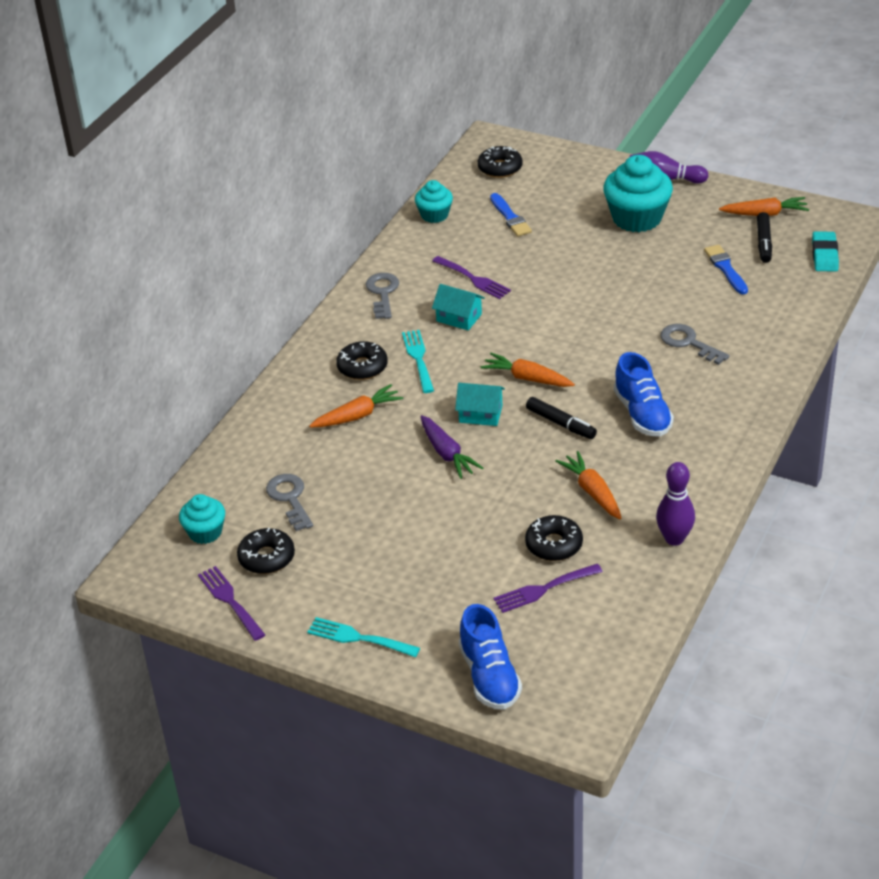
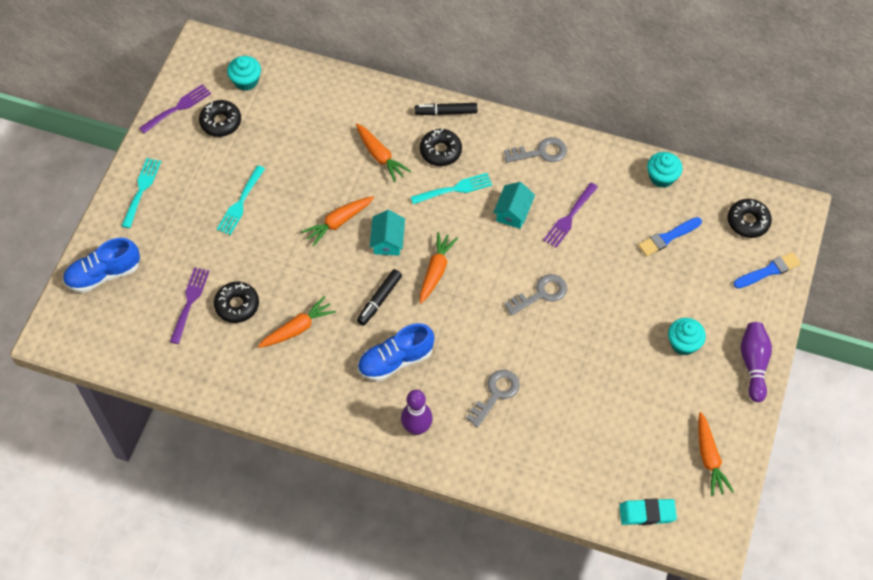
camera: 80 degrees right, 20 degrees up
(290, 498) = (283, 126): grey key -> grey key (541, 294)
(400, 540) = (240, 202): none -> turquoise fork
(447, 453) = (338, 222): purple carrot -> orange carrot
(544, 589) = (189, 302): purple fork -> purple fork turned 45 degrees clockwise
(637, 218) = (683, 343): turquoise cupcake -> turquoise cupcake, size x0.56
(674, 539) = (245, 390): purple bowling pin -> purple bowling pin (417, 428)
(725, 268) = (612, 423): blue brush -> blue brush (768, 271)
(763, 243) = (659, 457): black marker -> black marker (446, 112)

